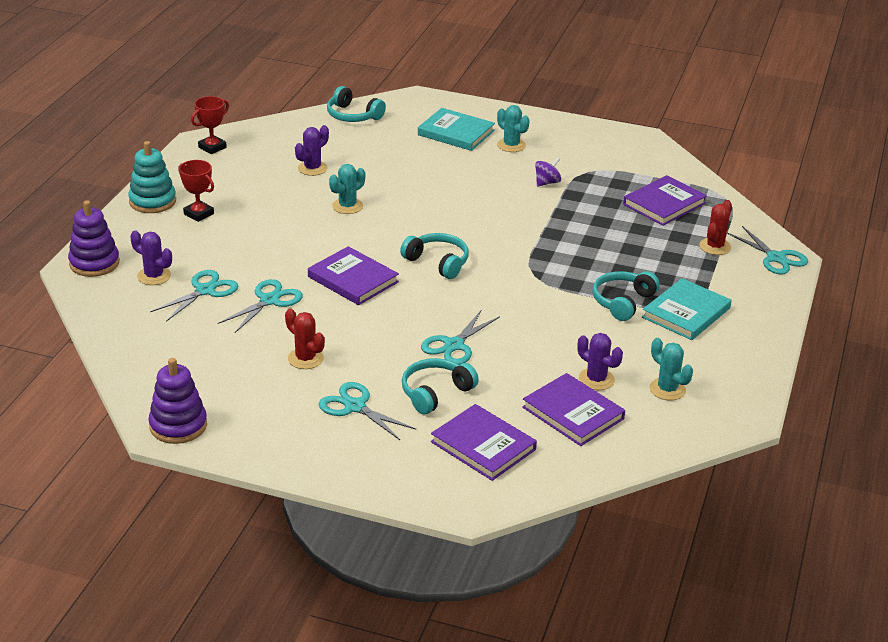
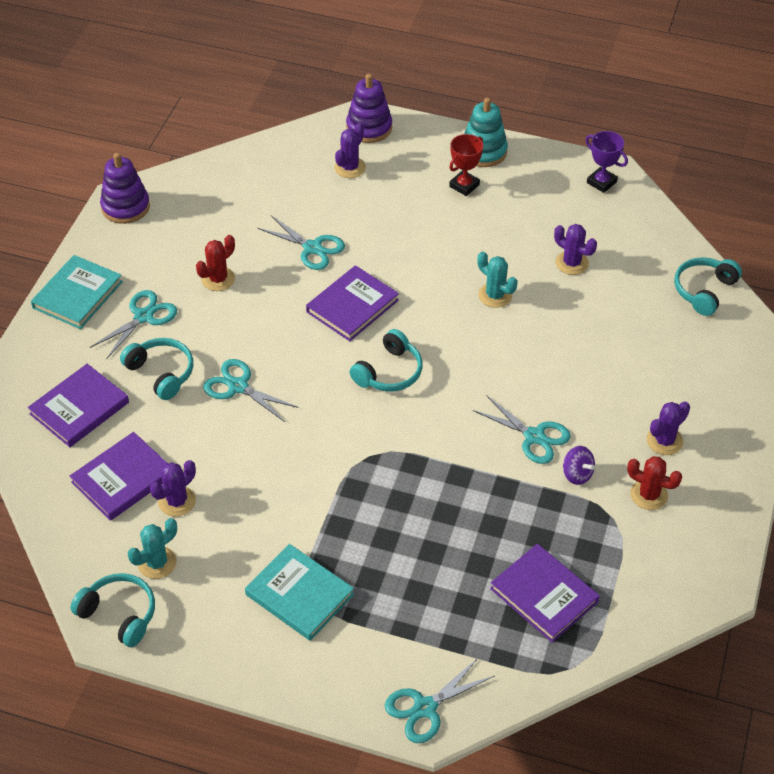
camera: 90 degrees right, 15 degrees up
(205, 290) = (327, 203): turquoise scissors -> turquoise scissors (534, 437)
(212, 147) = (601, 182): red trophy -> purple trophy
(456, 133) = (684, 386): turquoise book -> turquoise book (77, 295)
(511, 145) = (664, 441): turquoise cactus -> purple cactus
(622, 302) = (319, 534): turquoise headphones -> turquoise headphones (119, 614)
(715, 246) = (446, 641): red cactus -> red cactus (649, 495)

